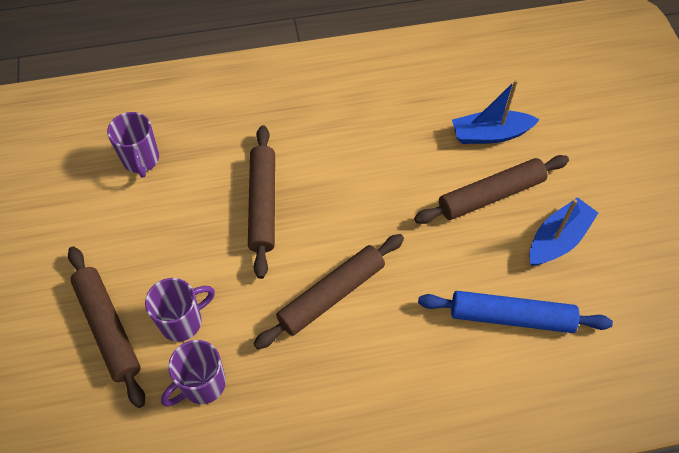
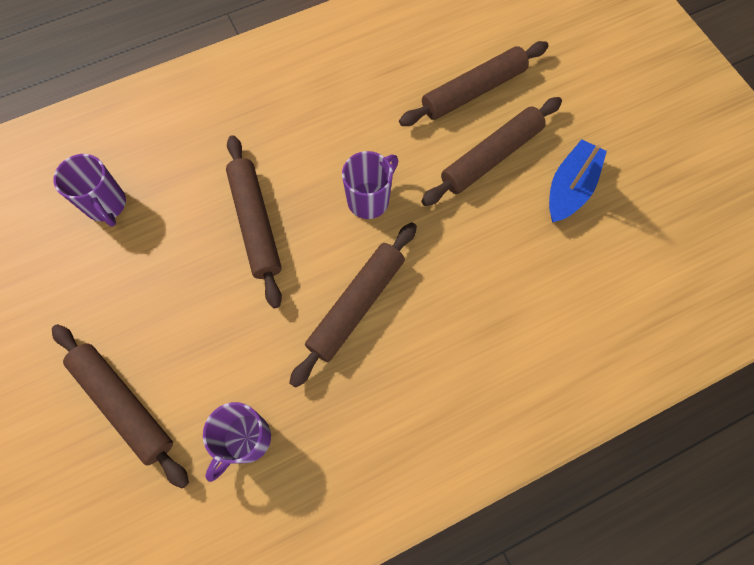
camera: 15 degrees left, 10 degrees up
(182, 321) = (204, 376): purple mug -> purple mug (369, 200)
(490, 134) = (473, 91): blue boat -> brown rolling pin
(511, 317) = (546, 282): blue rolling pin -> none

